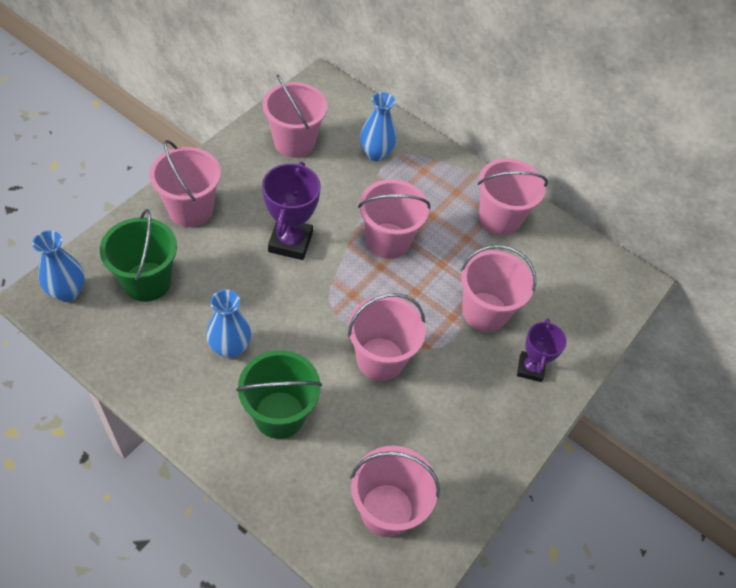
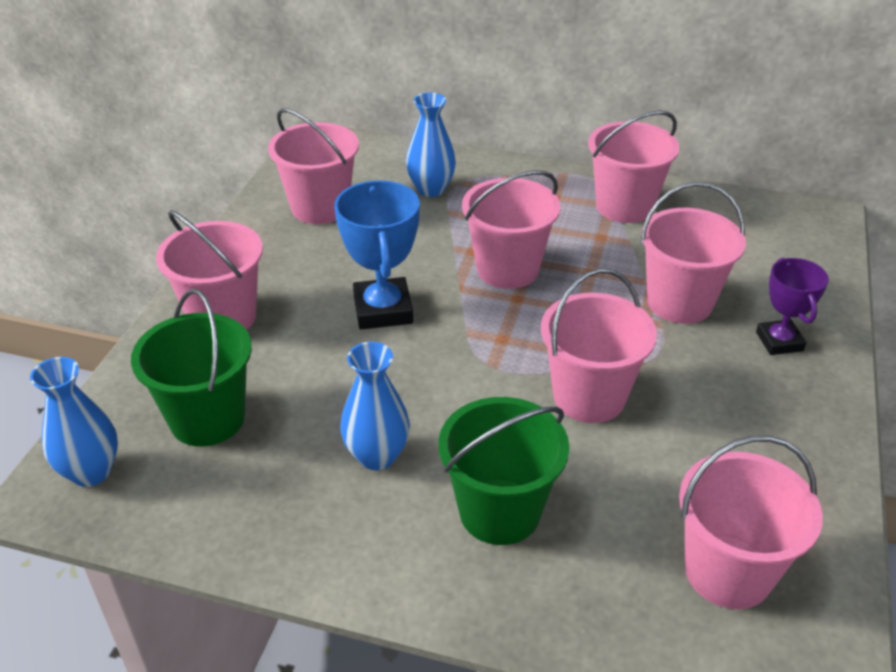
camera: 15 degrees left, 15 degrees down
(290, 242) = (383, 310): purple trophy -> blue trophy

